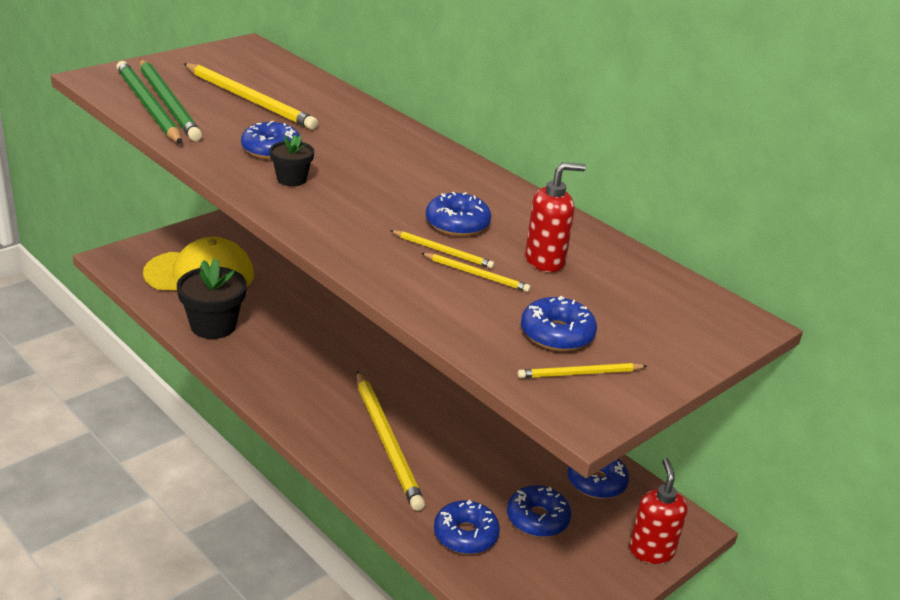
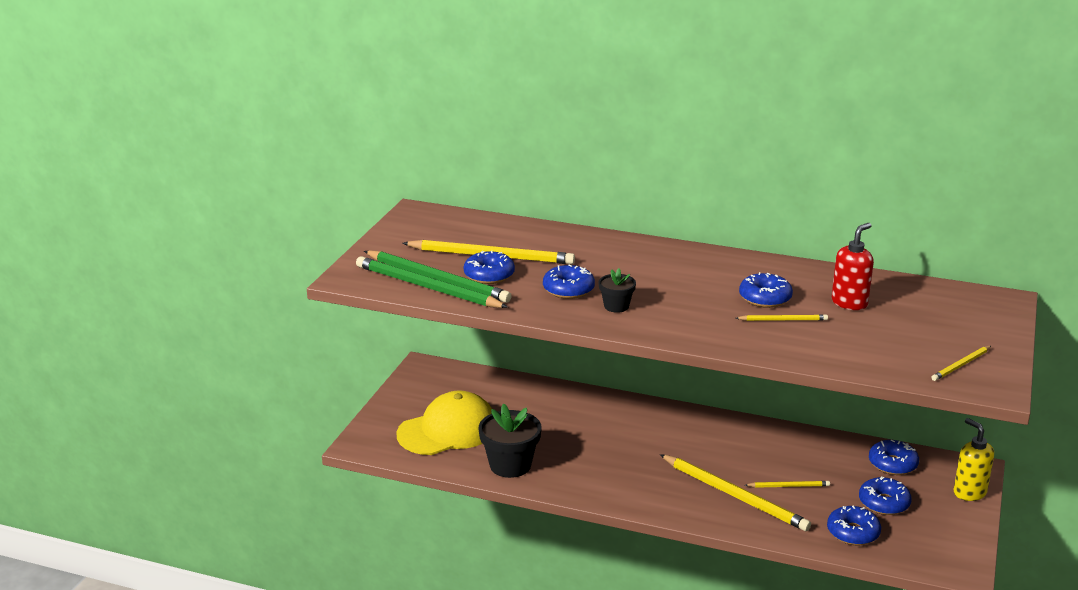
camera: 25 degrees left, 5 degrees down
(476, 274) = (824, 327): yellow pencil -> yellow pencil (789, 486)
(557, 334) = (918, 347): blue donut -> blue donut (489, 275)
(651, 551) = (969, 492): red soap dispenser -> yellow soap dispenser

